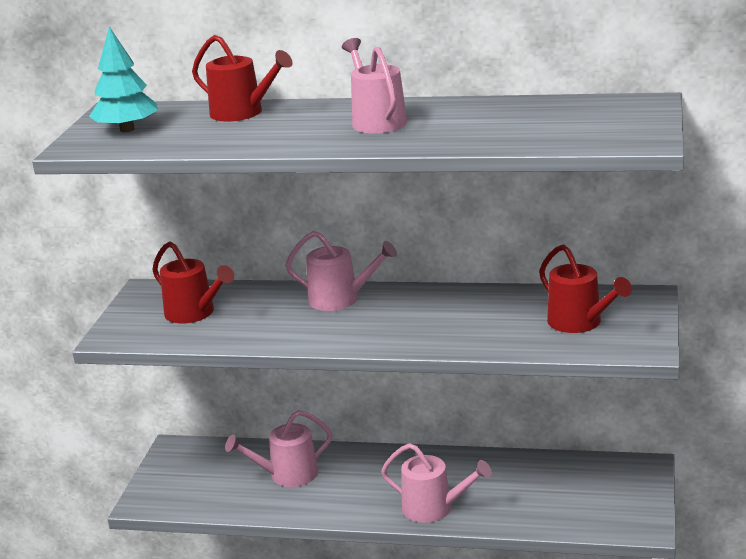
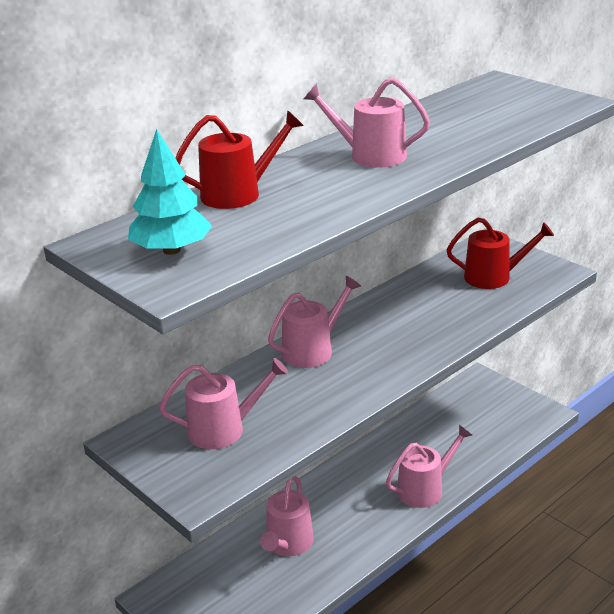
camera: 55 degrees left, 5 degrees up
(194, 313) = (223, 429): red watering can -> pink watering can

